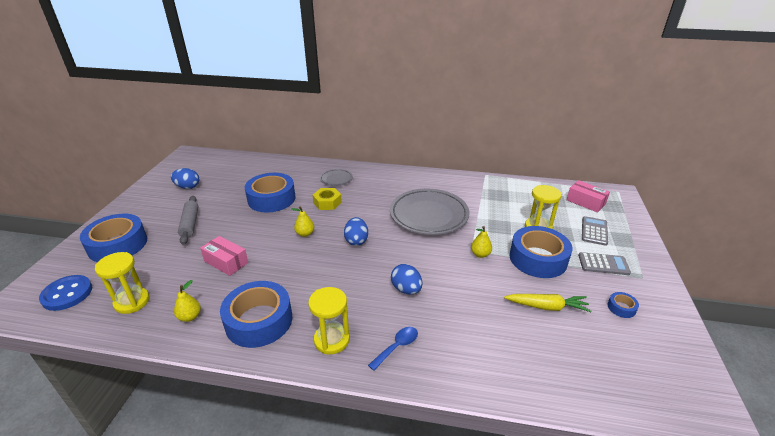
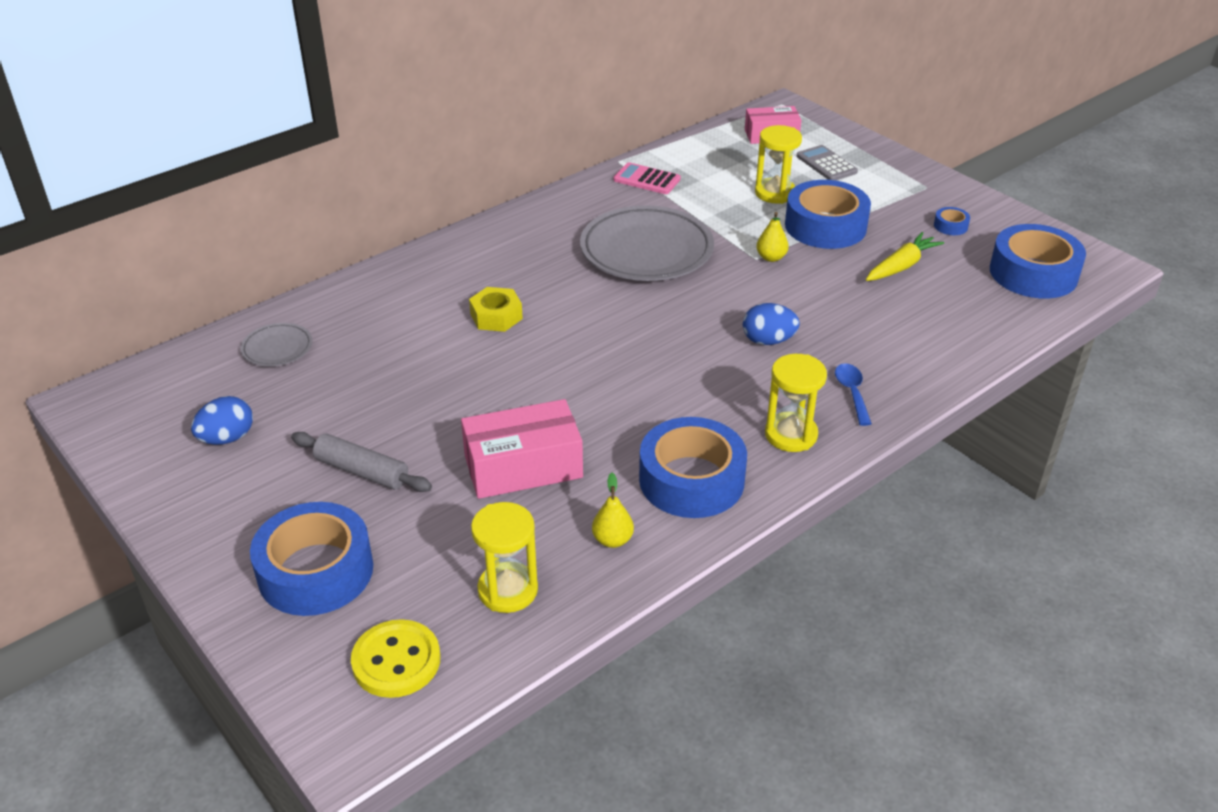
camera: 50 degrees left, 5 degrees up
(67, 294) = (396, 661): blue button -> yellow button
(226, 262) = (523, 466): pink box -> pink box, size x1.51
(271, 199) = (407, 363): blue tape -> blue tape (1033, 273)
(305, 234) = (549, 369): yellow pear -> none
(336, 179) = (442, 281): grey plate -> grey plate (277, 348)
(356, 241) = (624, 333): blue egg -> none
(484, 188) = (647, 179): none -> pink calculator
(603, 264) = (882, 194): grey calculator -> none

